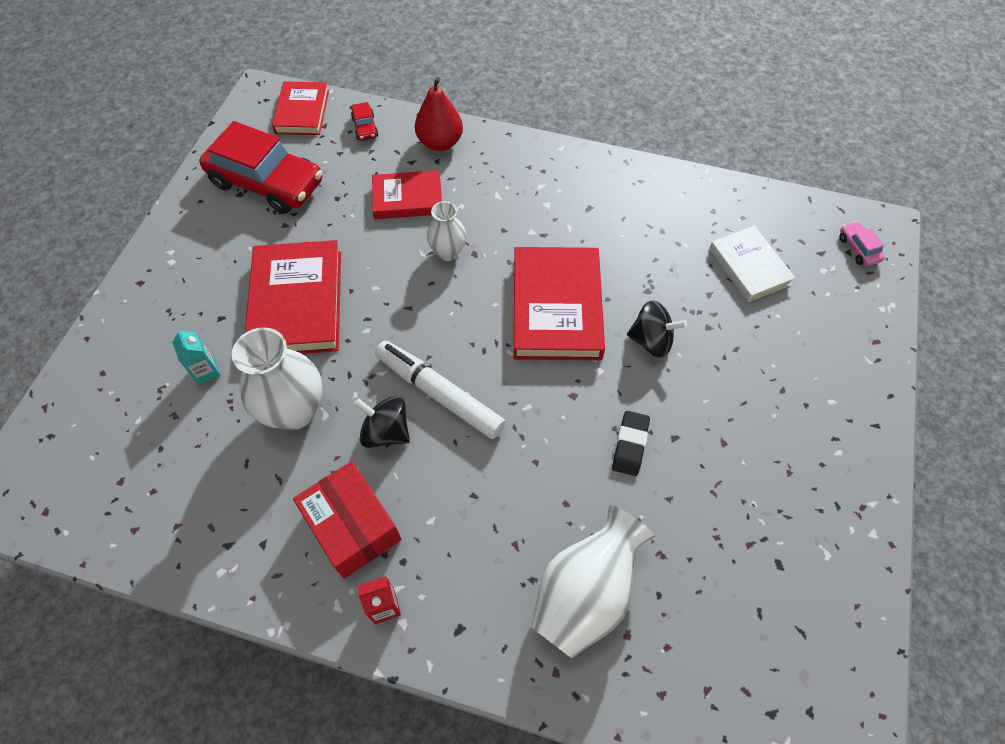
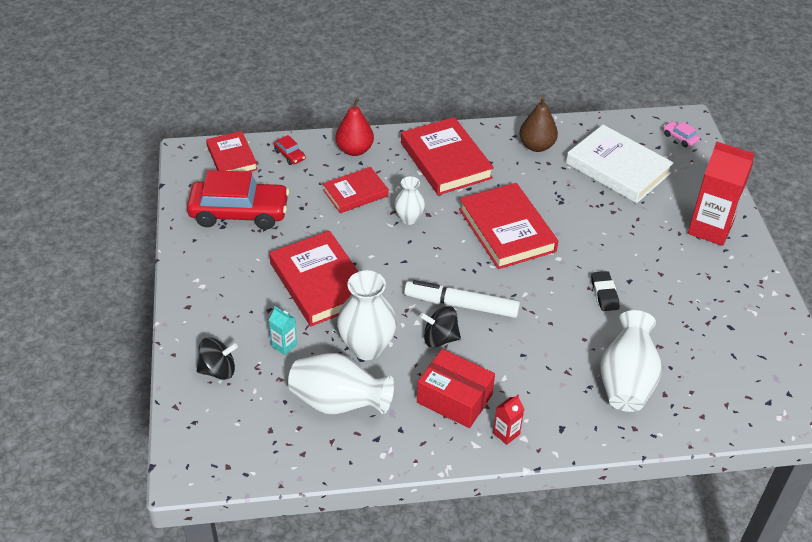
camera: 25 degrees left, 15 degrees down
(216, 476) = (338, 403): none -> white vase
(537, 188) = (446, 160): none -> red book
(651, 341) = (581, 230): black spinning top -> black spinning top (218, 370)
(660, 203) = (536, 146): none -> brown pear
(749, 267) = (618, 168): white book -> white book, size x1.63
(830, 398) = (710, 229): none -> red carton

